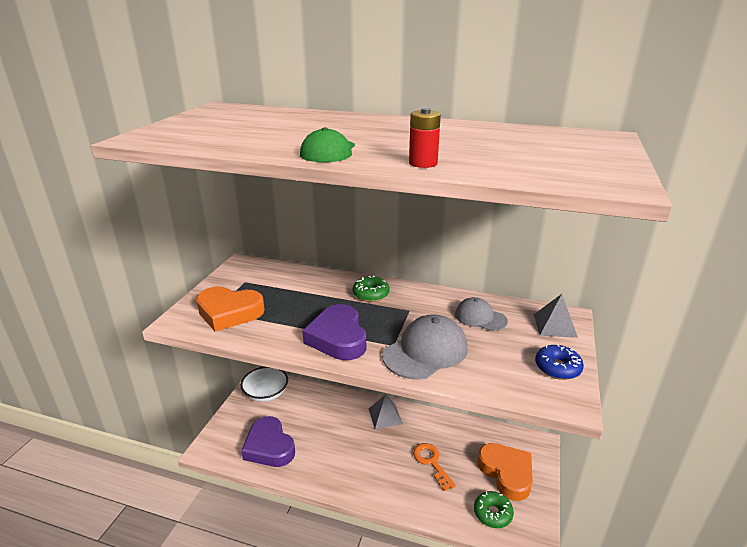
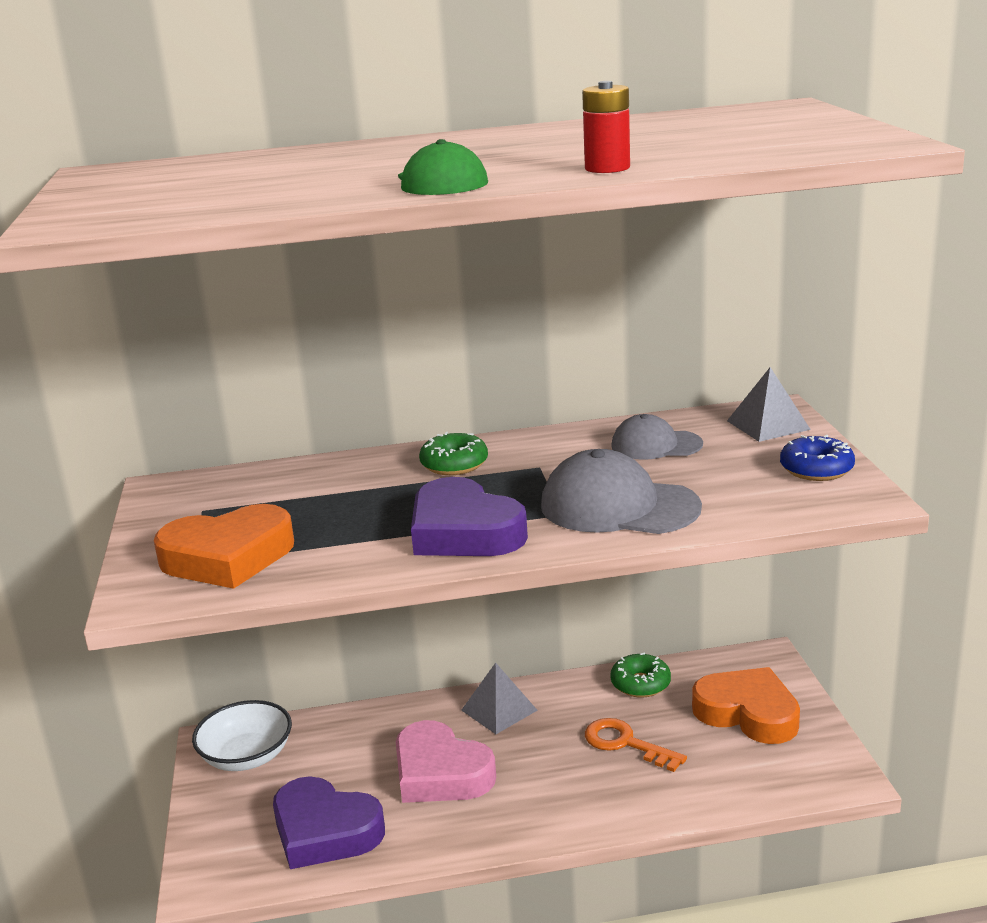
camera: 25 degrees left, 5 degrees down
(336, 439) = (440, 773): none -> pink heart
(425, 351) = (619, 506): grey cap -> grey cap turned 90 degrees counterclockwise
(492, 513) = (765, 770): green donut -> green donut (640, 684)

